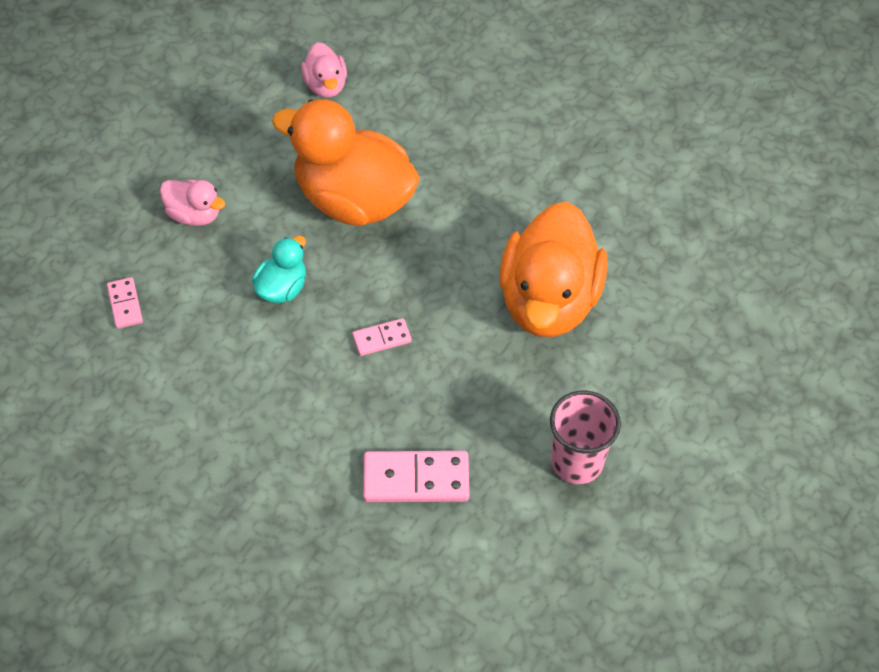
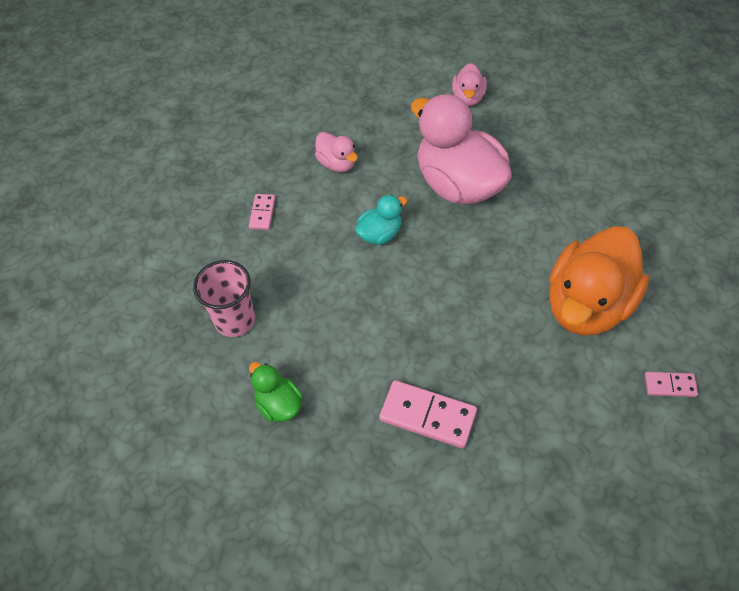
camera: 25 degrees right, 0 degrees up
(241, 522) = (278, 404): none -> green duck
(353, 199) = (458, 184): orange duck -> pink duck
(382, 339) = (441, 295): pink domino -> pink domino (670, 385)
(577, 462) = (568, 446): pink cup -> pink cup (235, 320)

